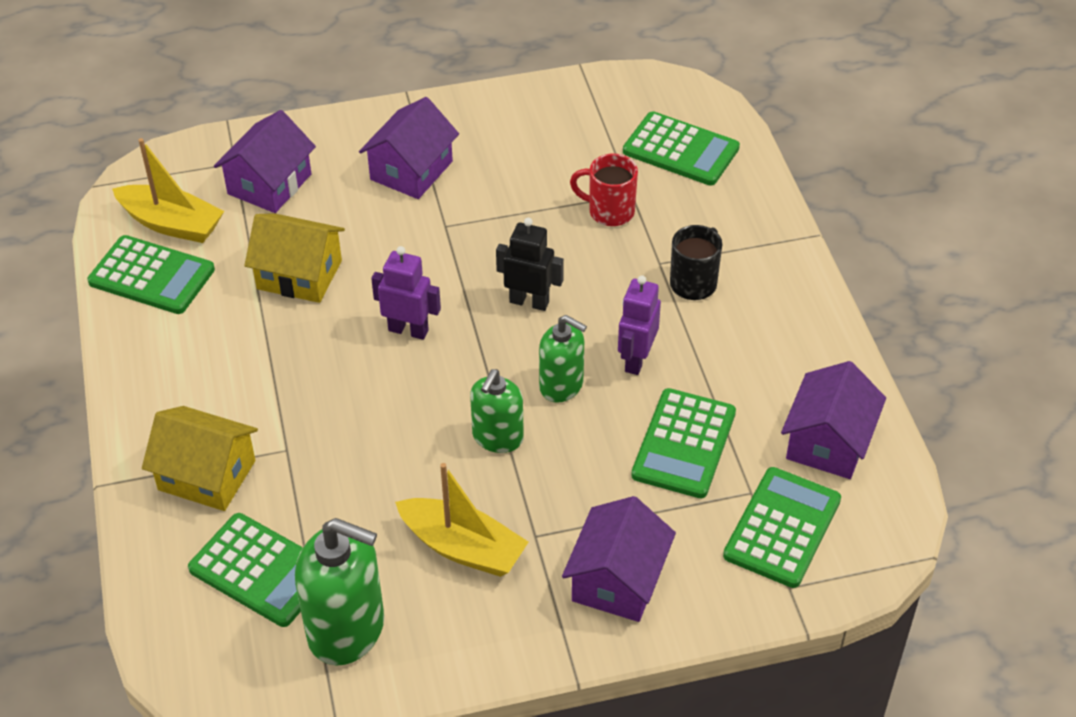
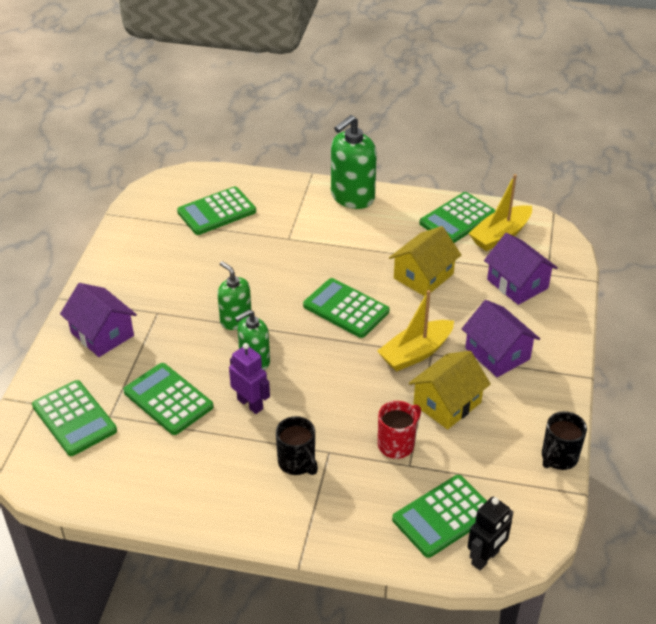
camera: 115 degrees right, 5 degrees down
(207, 475) = (291, 208): yellow house -> yellow house (447, 403)
(347, 629) = (158, 230): green soap dispenser -> green soap dispenser (352, 197)
(408, 330) = (346, 308): purple robot -> green calculator
(463, 548) = (172, 283): yellow boat -> yellow boat (415, 353)
(529, 302) = (335, 370): black robot -> black robot (485, 558)
(543, 90) = (558, 458): none -> black mug
(828, 442) = (114, 472): purple house -> none

